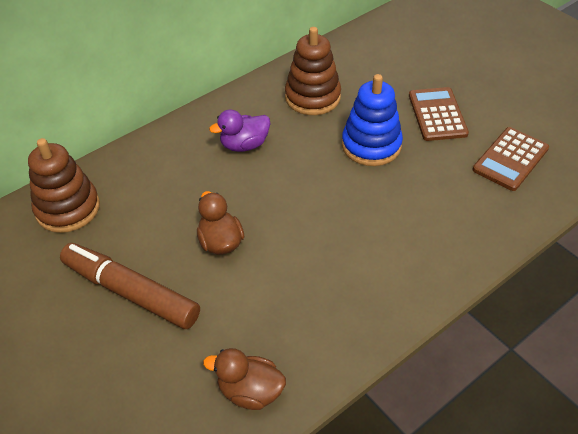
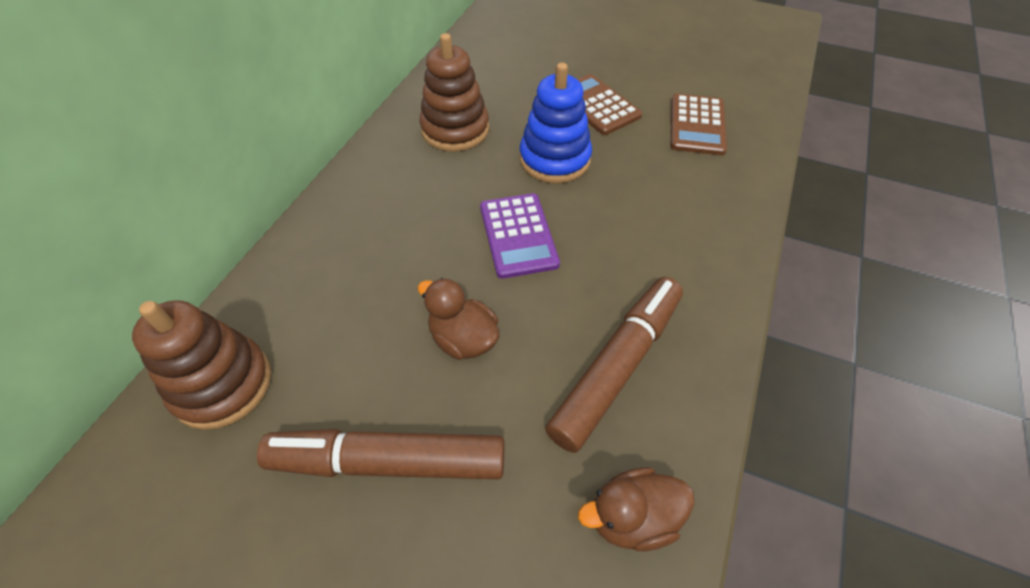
camera: 30 degrees left, 5 degrees up
(244, 145) = (413, 210): purple duck -> none
(304, 190) = (518, 235): none -> purple calculator
(307, 303) = (616, 367): none -> brown marker

